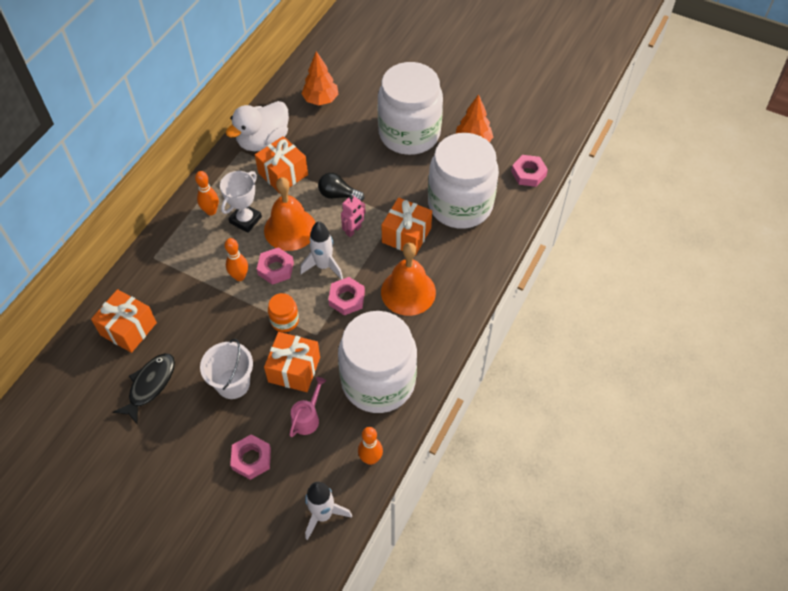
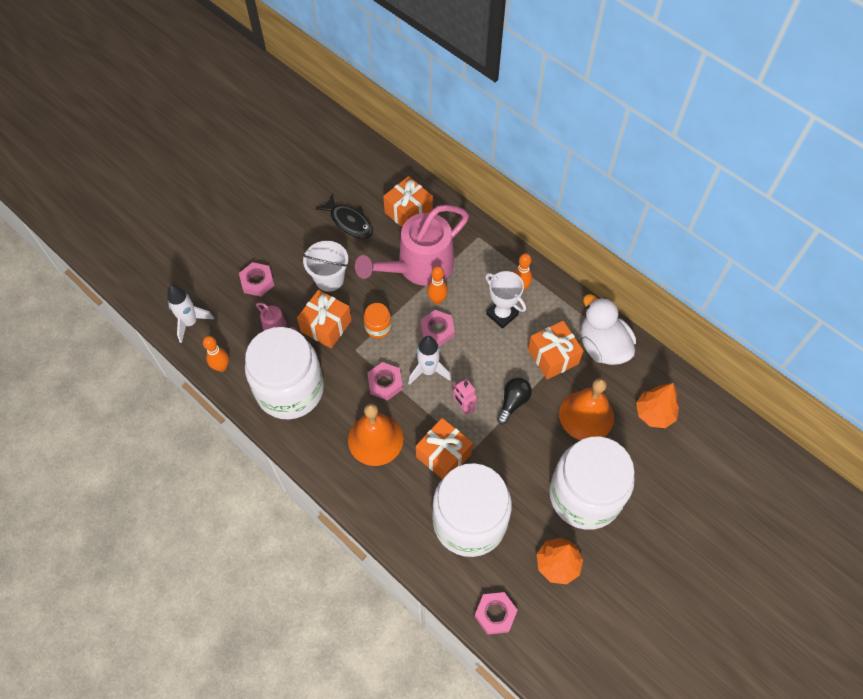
camera: 105 degrees right, 5 degrees up
(202, 302) = (418, 267): none -> pink watering can
(290, 229) = (480, 350): orange bell -> orange bell (586, 415)

